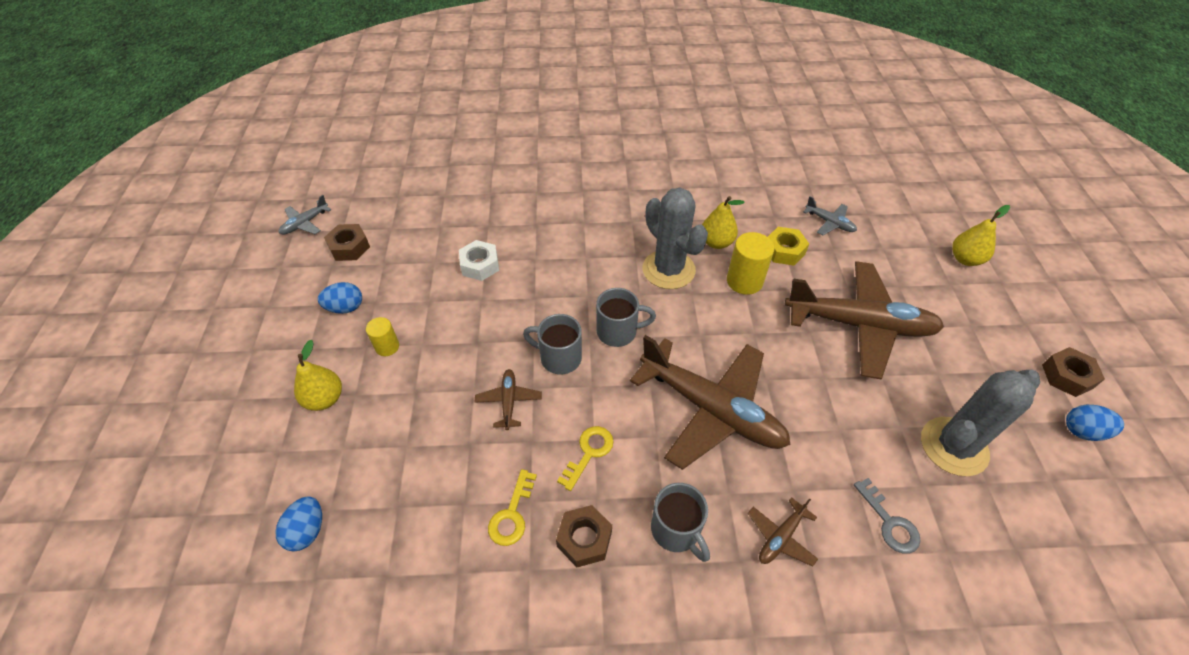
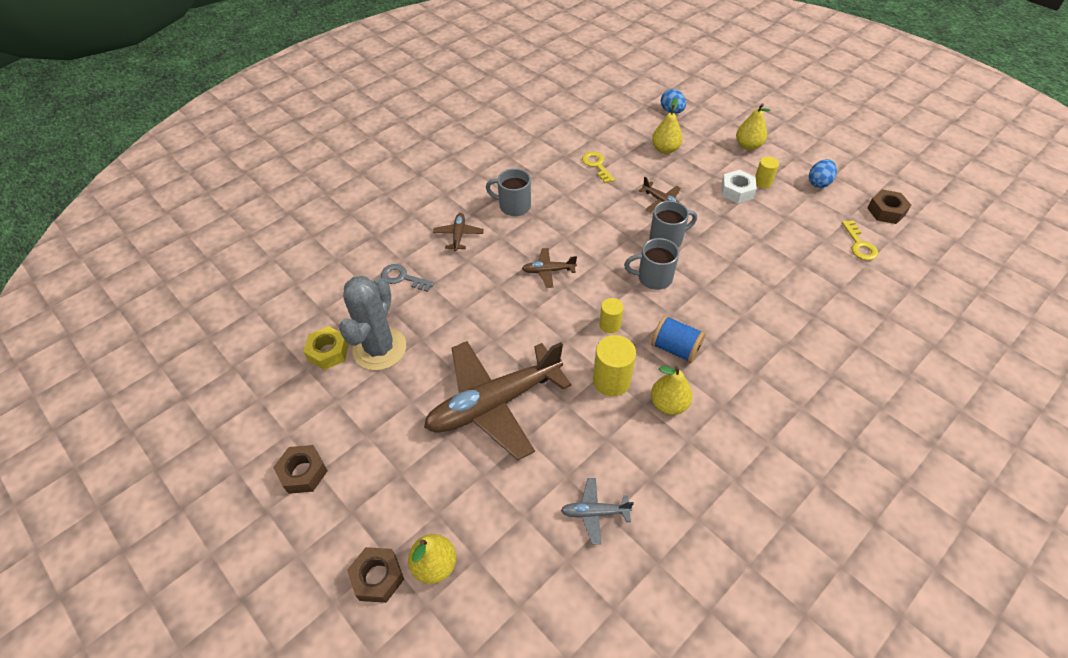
camera: 140 degrees right, 0 degrees up
(305, 223) = (939, 205): grey plane -> none
(407, 470) = (665, 149): none -> yellow pear
(480, 265) = (796, 257): white nut -> white nut (737, 191)
(584, 539) = (553, 177): brown nut -> brown nut (377, 577)
(589, 453) = (591, 208): yellow key -> yellow key (859, 245)
(618, 332) = (653, 278): grey mug -> grey mug turned 45 degrees clockwise
(668, 270) = (675, 348): grey cactus -> blue spool
(702, 320) = (610, 325): none -> yellow cylinder
(711, 409) = (548, 271): brown plane -> brown plane, size x0.42
(784, 251) = (607, 439): yellow nut -> yellow nut (328, 352)
(1082, 431) = (285, 424): blue egg -> none

